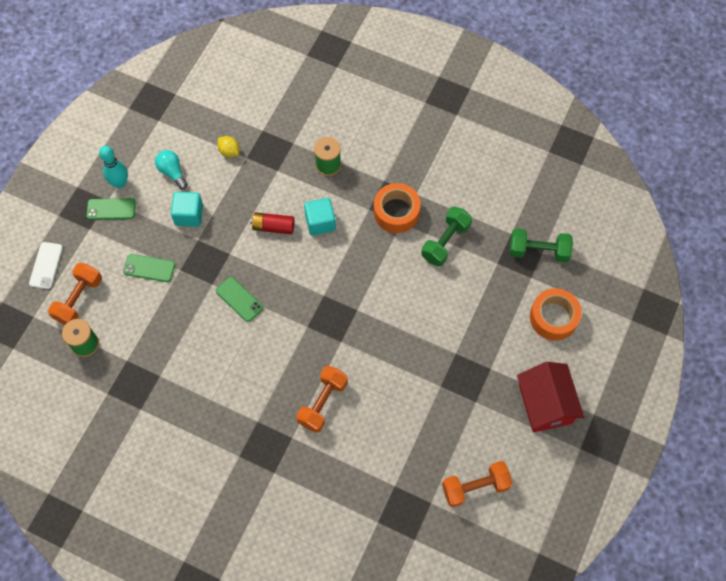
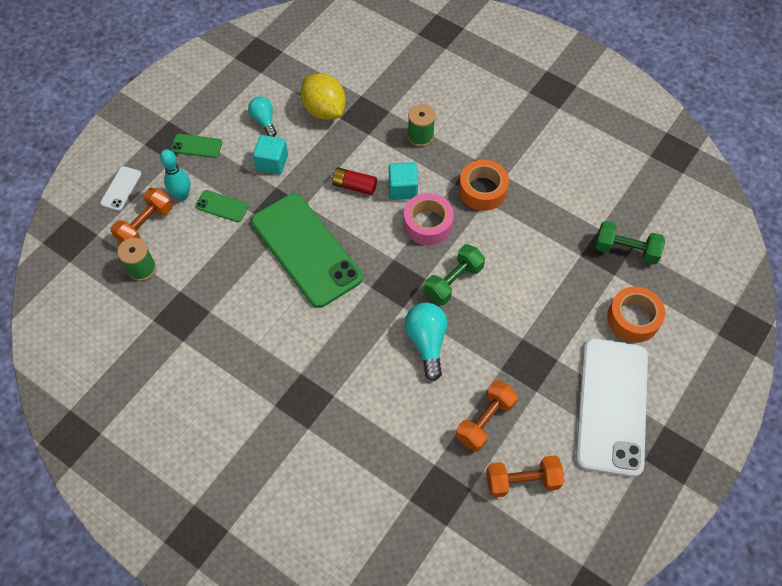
camera: 10 degrees right, 5 degrees down
(120, 183) = (211, 124): turquoise bowling pin -> turquoise bowling pin (182, 195)
(229, 151) = (324, 110): yellow lemon -> yellow lemon, size x2.07
(239, 299) = (306, 250): green phone -> green phone, size x2.45
(322, 403) = (372, 365): orange dumbbell -> orange dumbbell (485, 421)
(350, 255) = (428, 224): none -> pink tape
(369, 372) = (427, 342): none -> turquoise light bulb
(445, 242) = (529, 226): green dumbbell -> green dumbbell (453, 281)
(545, 404) = (612, 406): red house -> white phone

